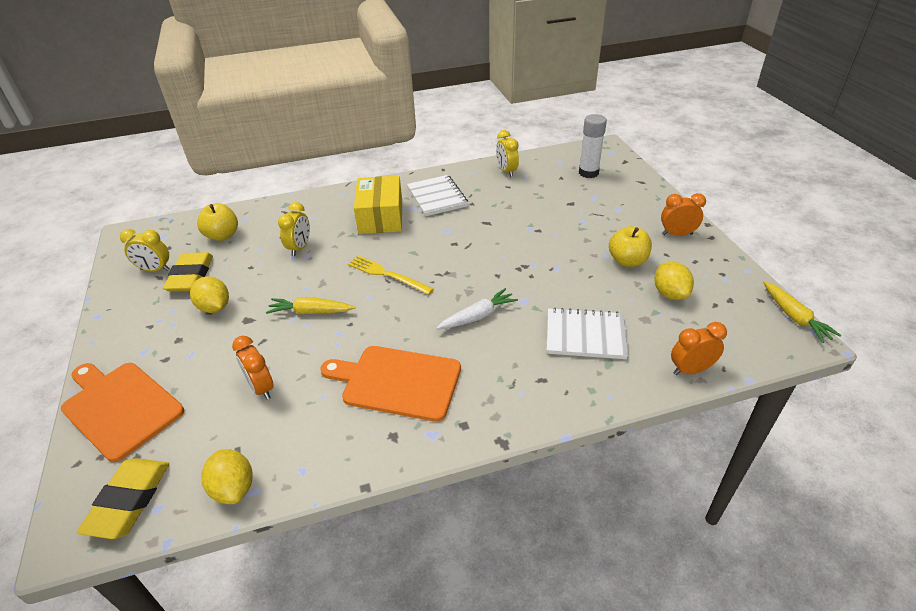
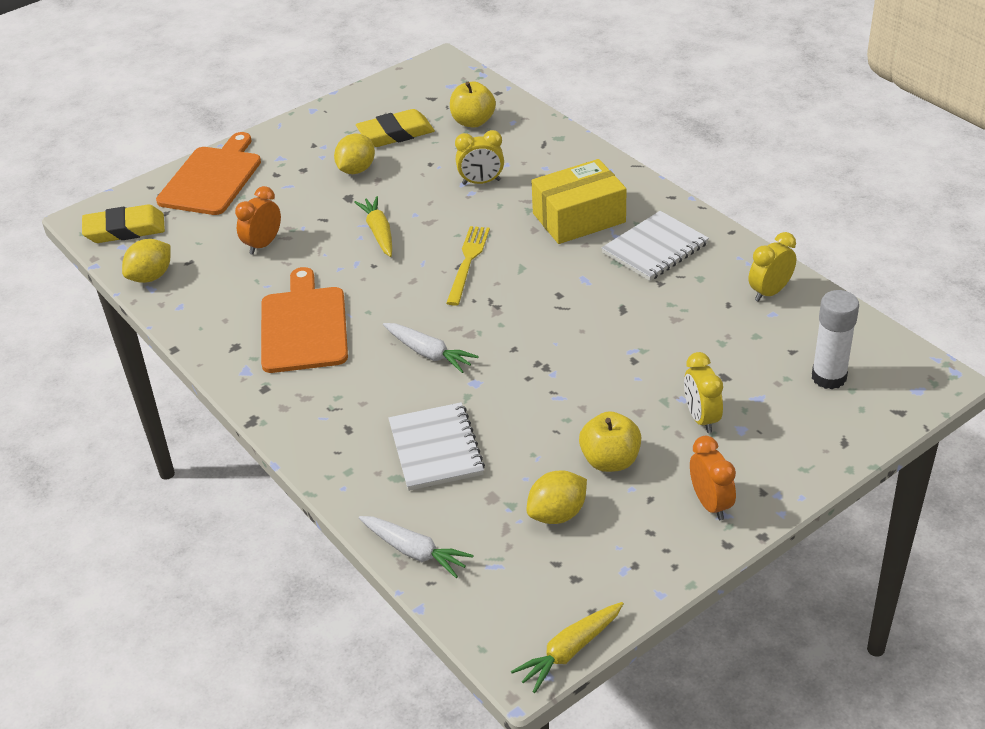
camera: 70 degrees right, 0 degrees up
(155, 270) = (394, 108): yellow clock -> yellow clock (701, 418)
(690, 370) = (414, 551): orange clock -> white carrot

